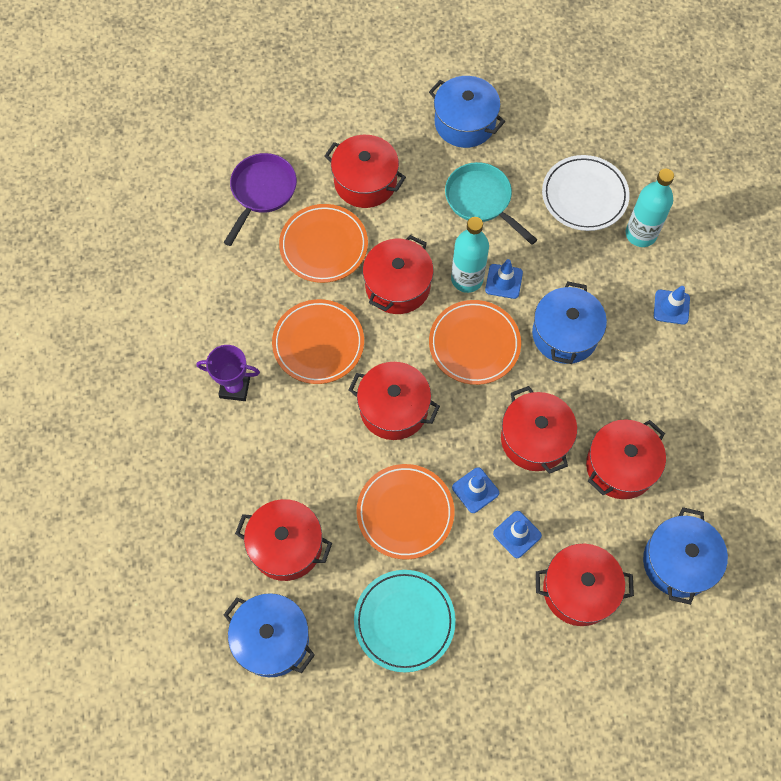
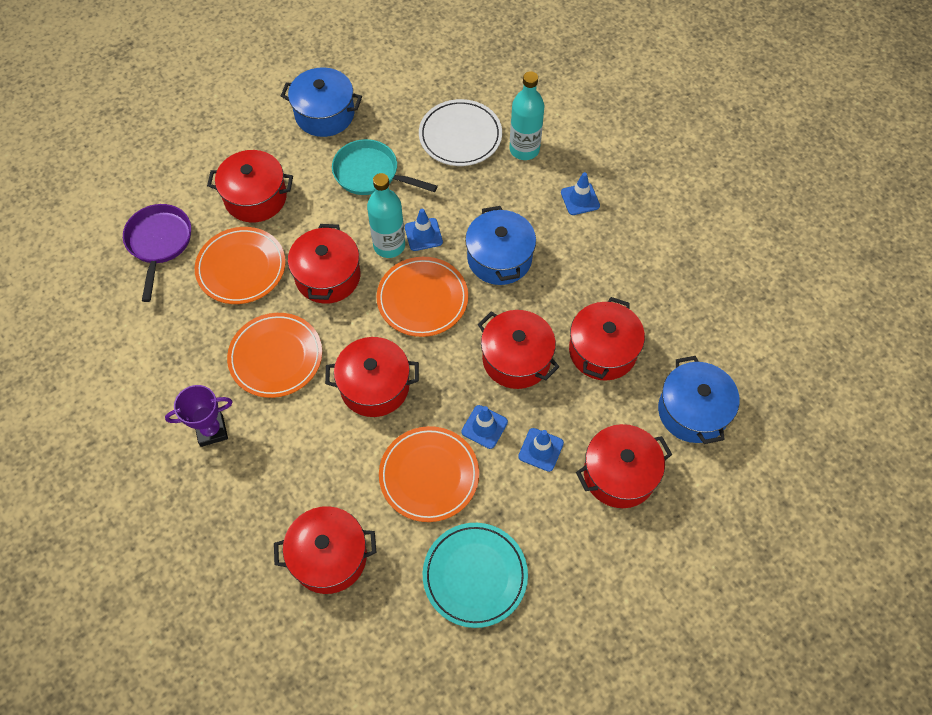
camera: 25 degrees left, 5 degrees down
(272, 639) = (355, 652): blue pot -> none

